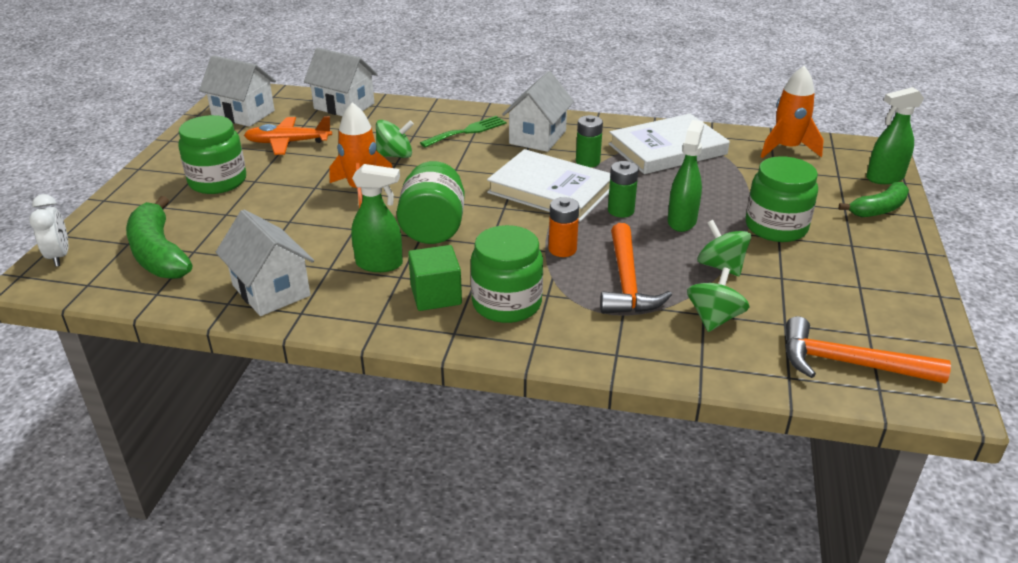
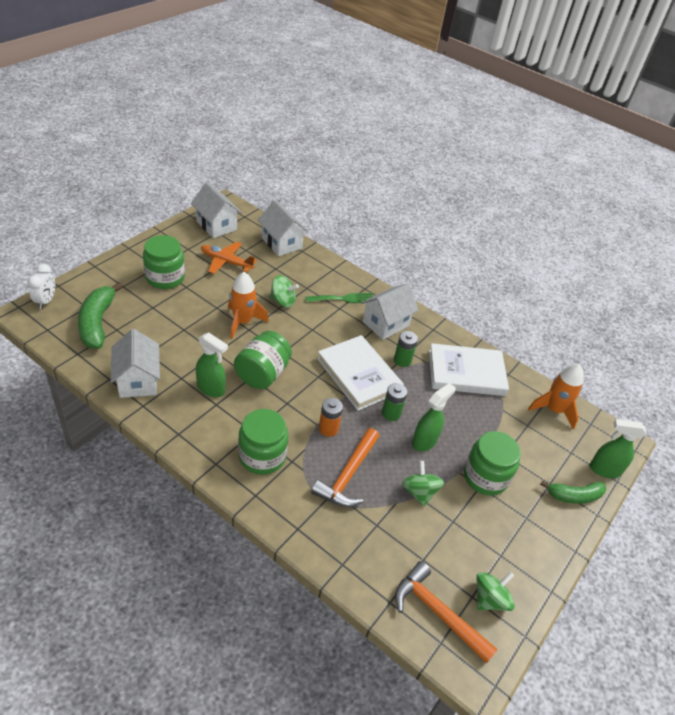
camera: 20 degrees right, 10 degrees up
(436, 295) = (226, 429): green cube -> none
(714, 318) = (380, 532): green spinning top -> green spinning top (490, 599)

